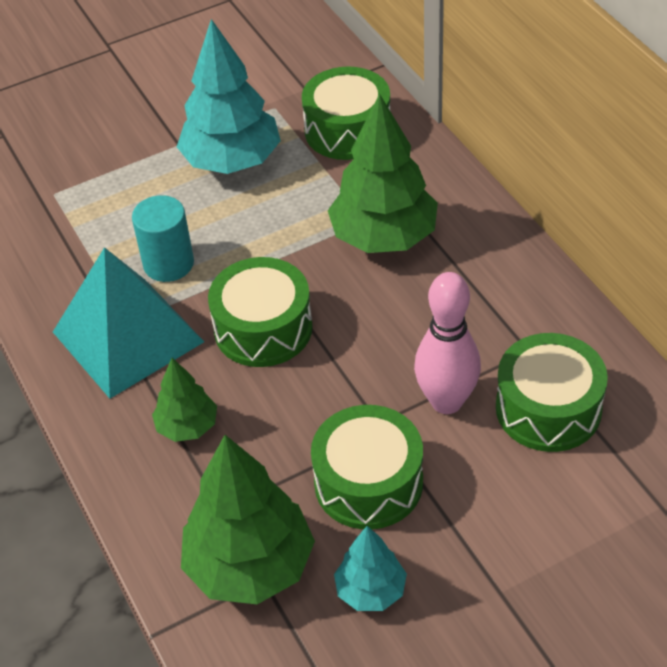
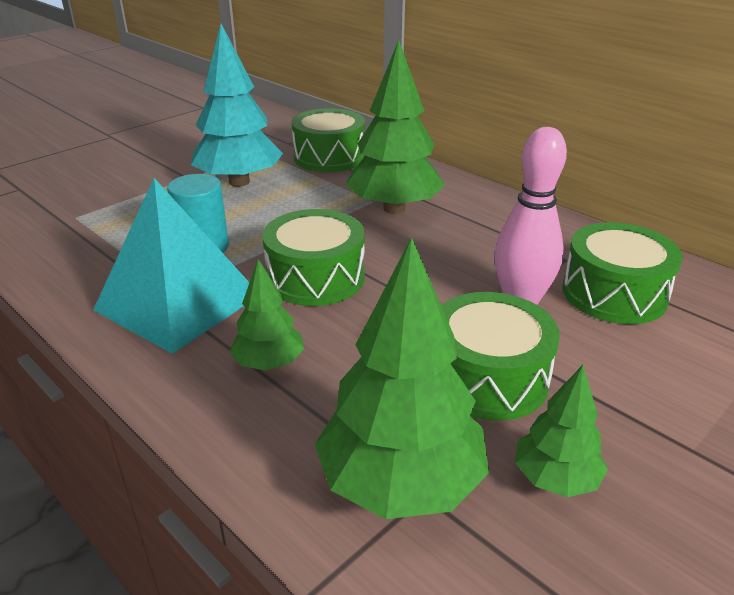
camera: 20 degrees left, 15 degrees down
(370, 590) = (555, 478): turquoise tree -> green tree

